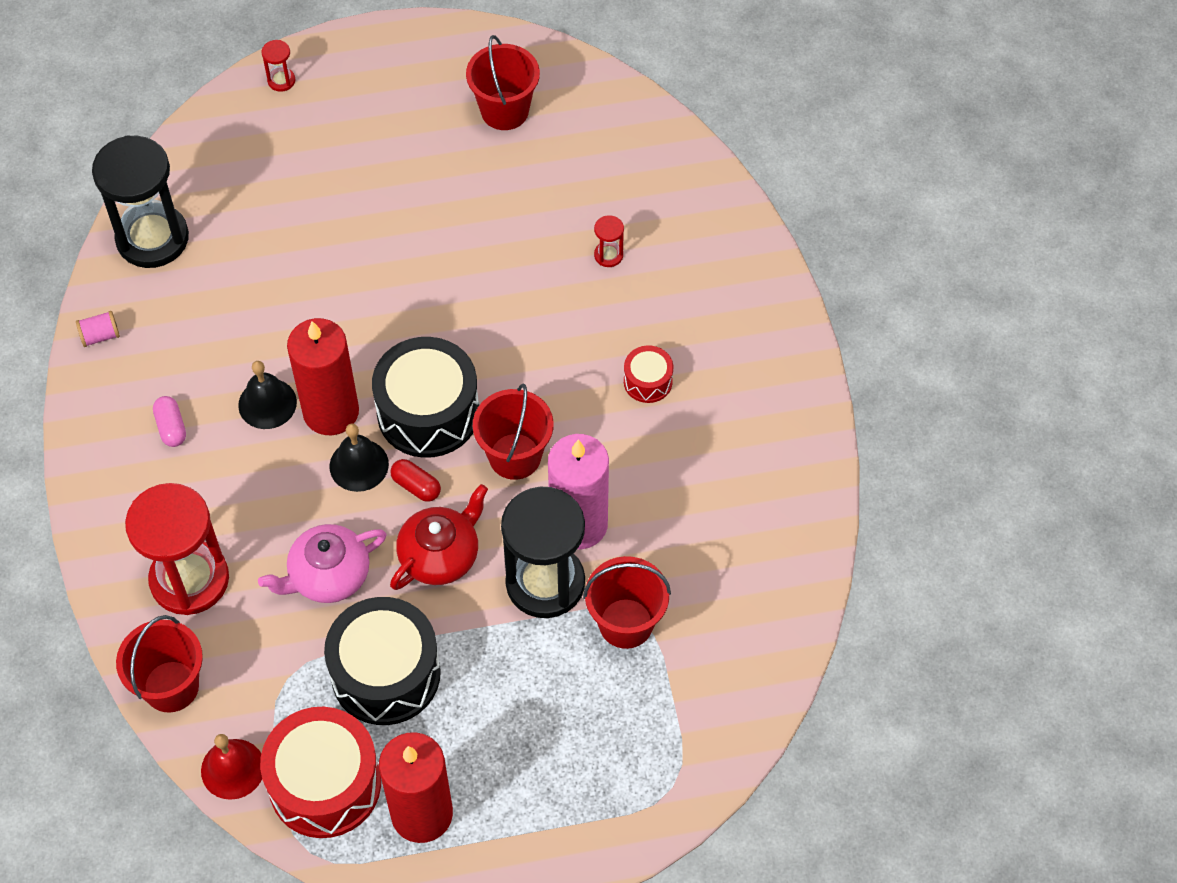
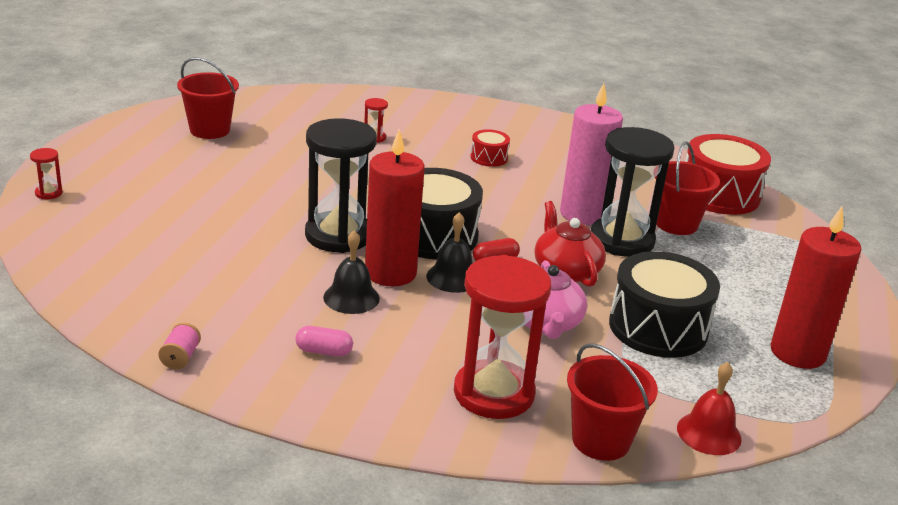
camera: 65 degrees left, 30 degrees down
(152, 238) = (113, 297): black hourglass -> black hourglass (338, 235)
(325, 784) = (748, 389): red drum -> red drum (719, 194)
(515, 456) = (505, 217): red bucket -> none

